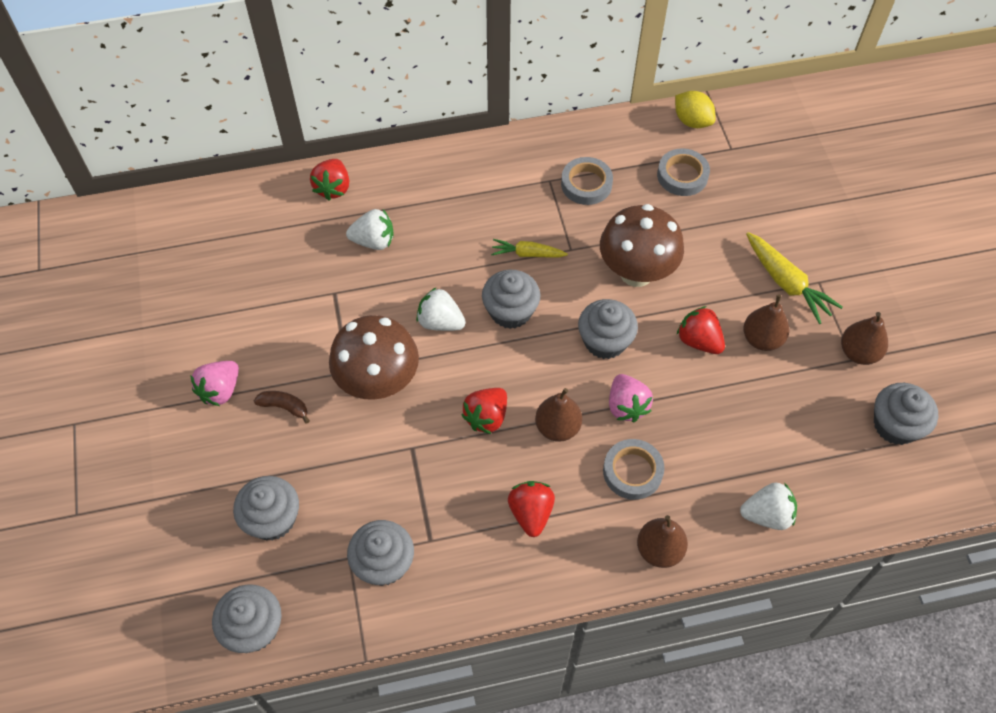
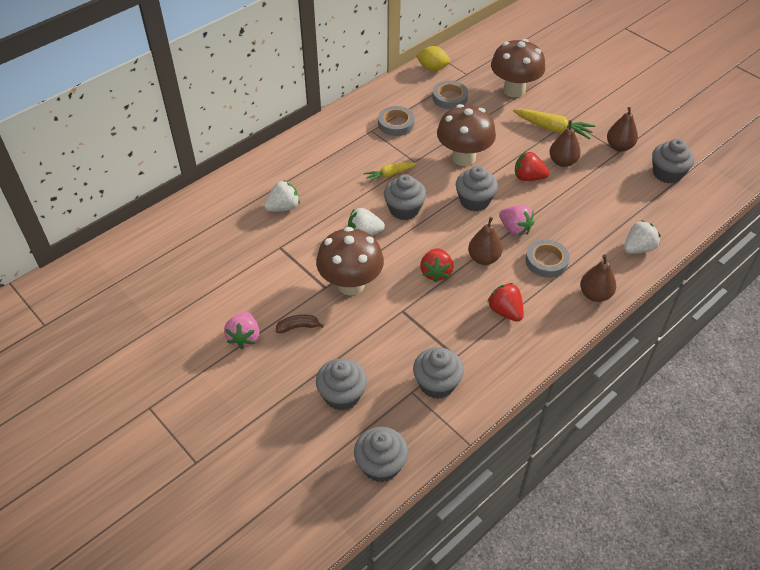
camera: 30 degrees left, 10 degrees down
(333, 188) = (231, 189): red strawberry -> none
(777, 201) = (514, 90): none -> brown mushroom

